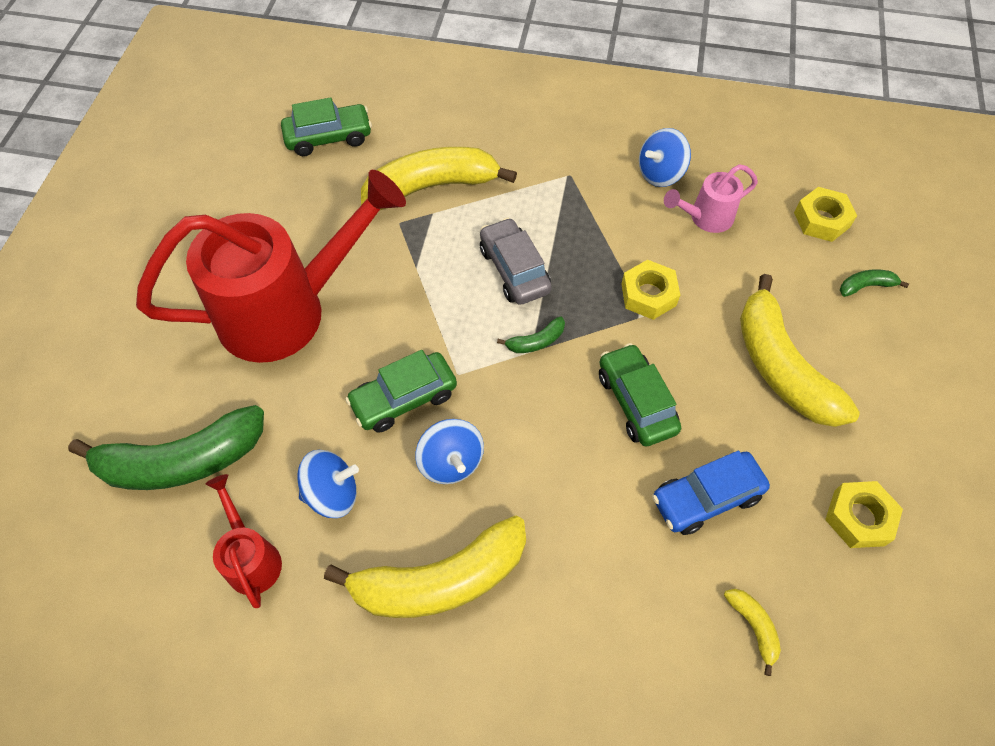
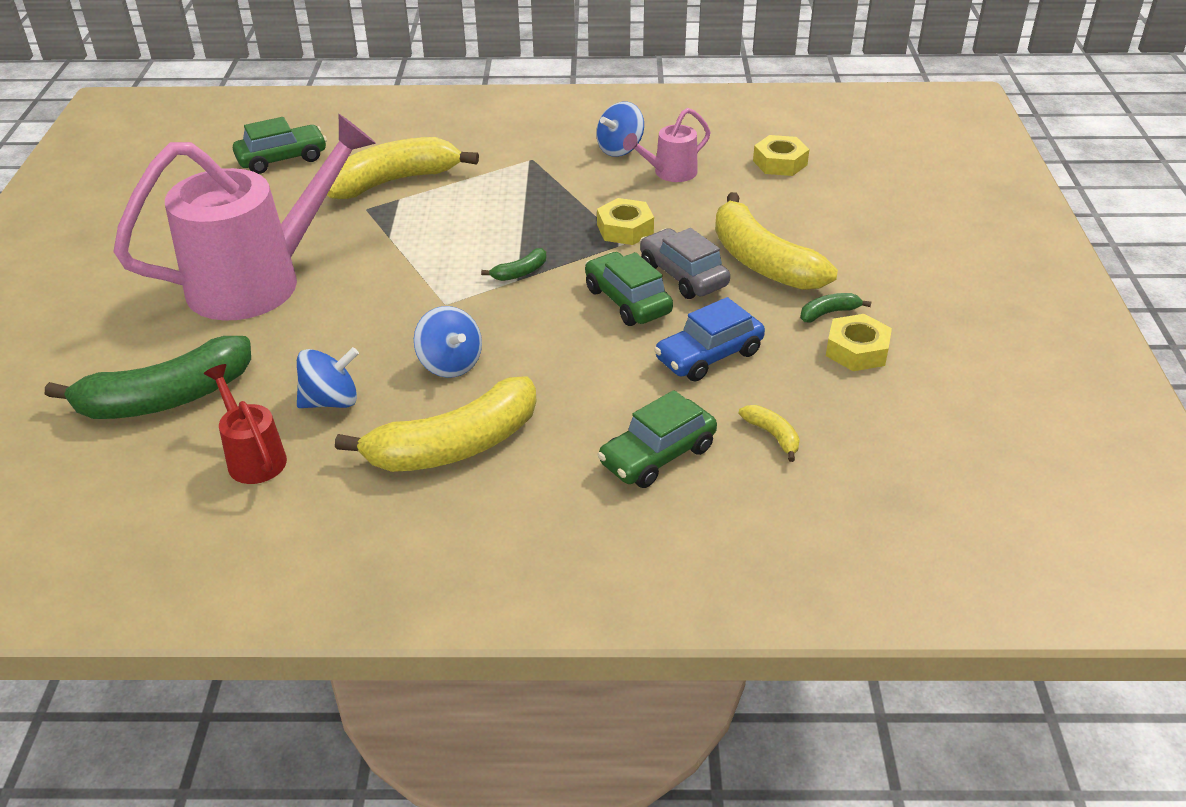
camera: 10 degrees left, 20 degrees down
(287, 310) = (260, 281): red watering can -> pink watering can
(404, 398) = (393, 327): green car -> green car (657, 455)
(514, 270) = (489, 227): grey car -> grey car (683, 275)
(866, 286) = (830, 200): green banana -> green banana (828, 313)

